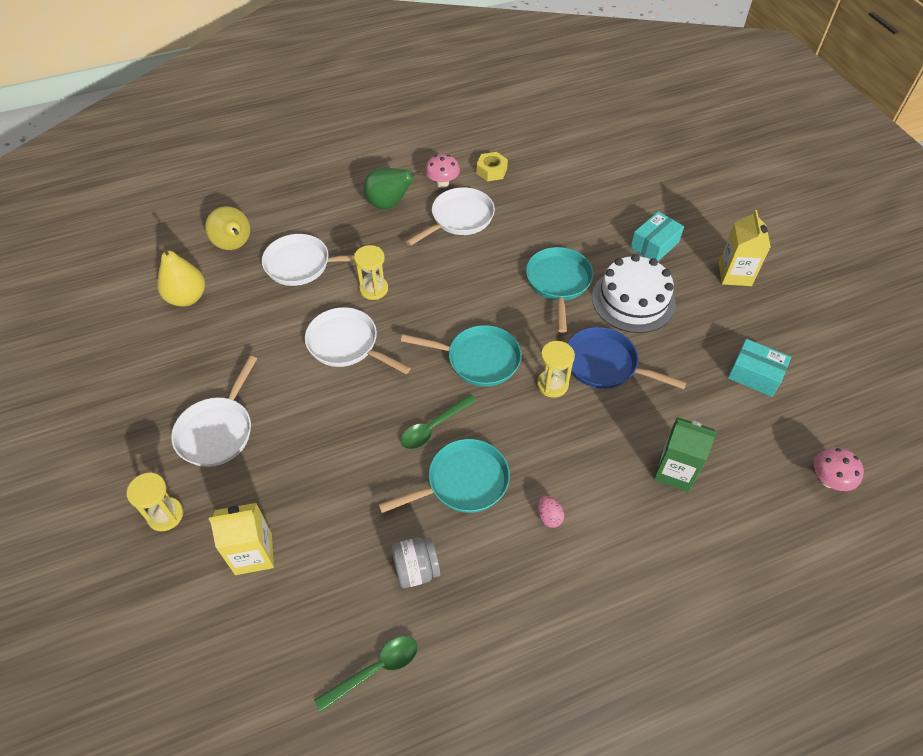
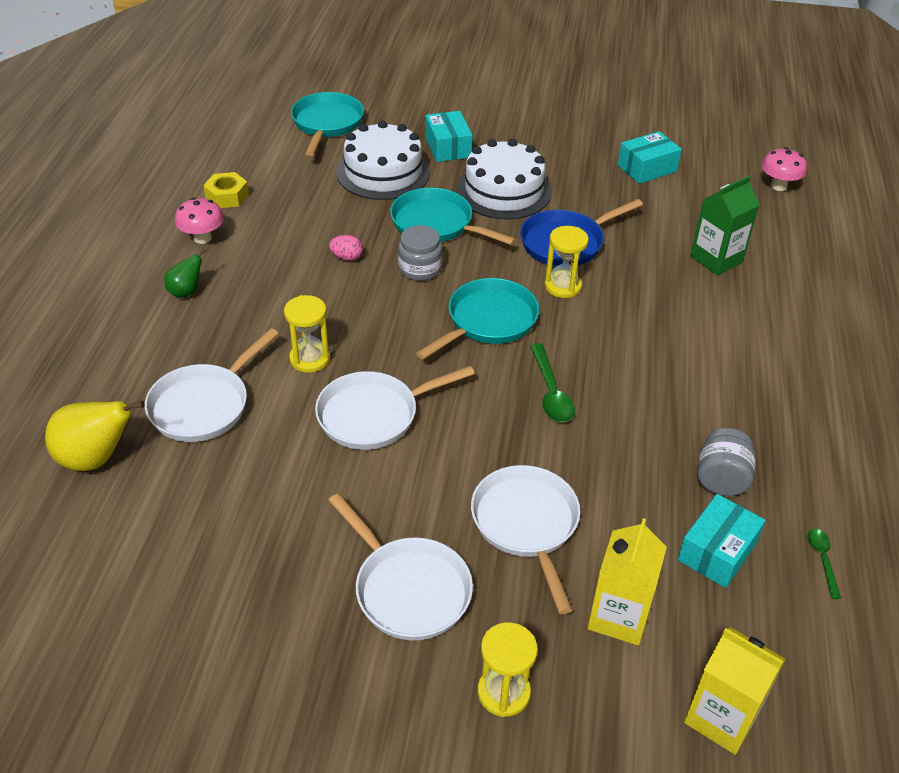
camera: 60 degrees left, 10 degrees down
(187, 297) = (141, 544): yellow pear -> none
(343, 593) = (717, 551): none -> turquoise box
(375, 670) = (822, 560): green spoon -> green spoon, size x0.61
(389, 204) = (186, 292): green pear -> green pear, size x0.56
(459, 219) = (272, 249): white pan -> white pan (526, 525)
(462, 482) = (636, 400): turquoise pan -> turquoise pan (327, 124)
(503, 297) = (420, 268): none -> grey jar
(549, 517) = (716, 358): pink egg -> pink egg (347, 257)
(589, 227) = (383, 172): none -> white cake
(734, 274) = (527, 123): yellow carton -> yellow carton (721, 717)

